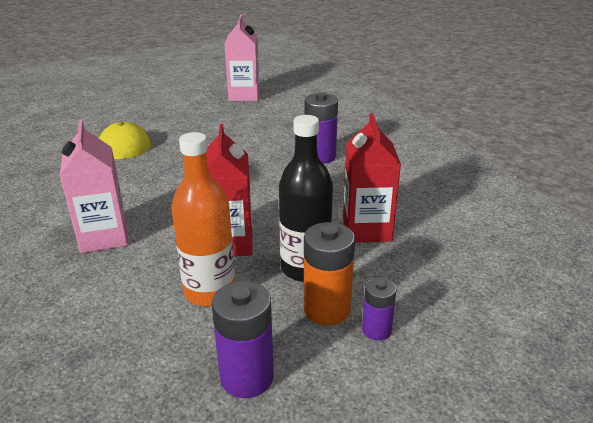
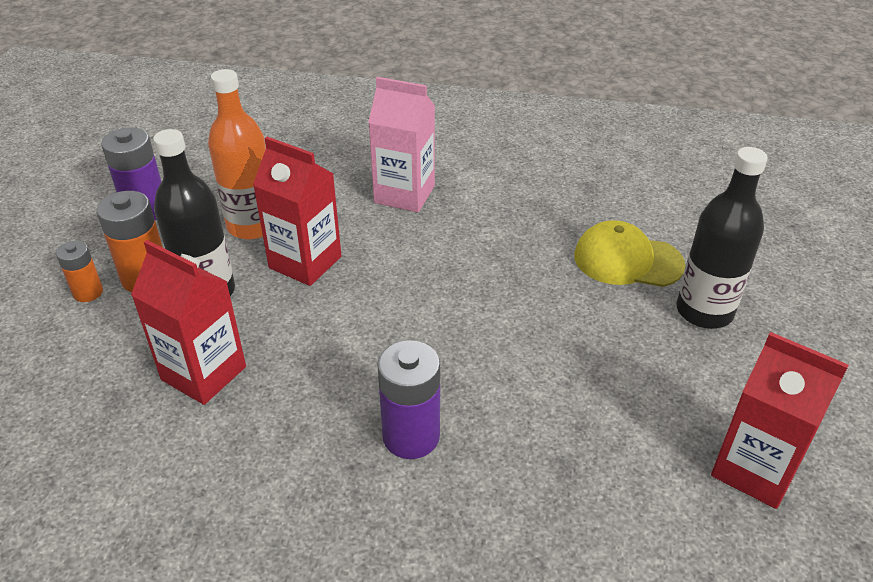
camera: 125 degrees right, 10 degrees up
(152, 118) = (704, 311): none -> black bottle
(244, 95) = (754, 469): pink carton -> red carton
(376, 330) = (88, 292): purple battery -> orange battery

